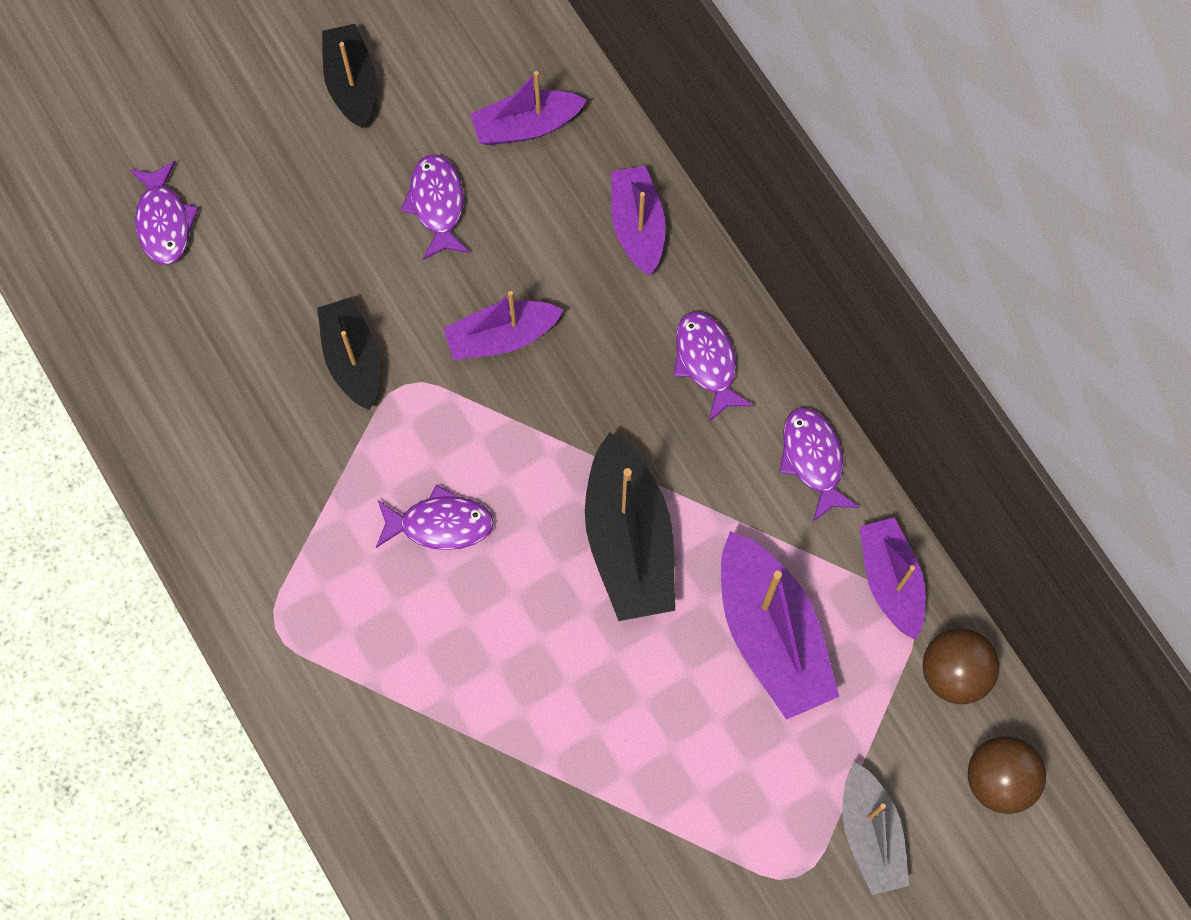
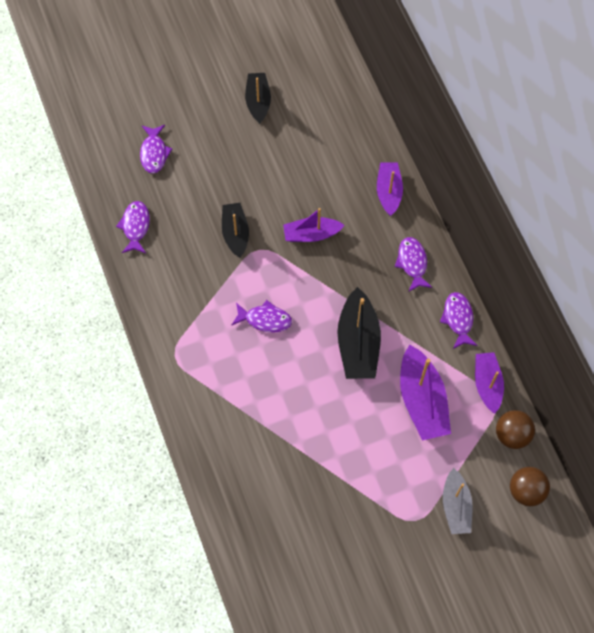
camera: 10 degrees right, 5 degrees down
(437, 204) = (290, 166): purple fish -> purple fish (135, 226)
(526, 126) = (341, 135): purple boat -> none

